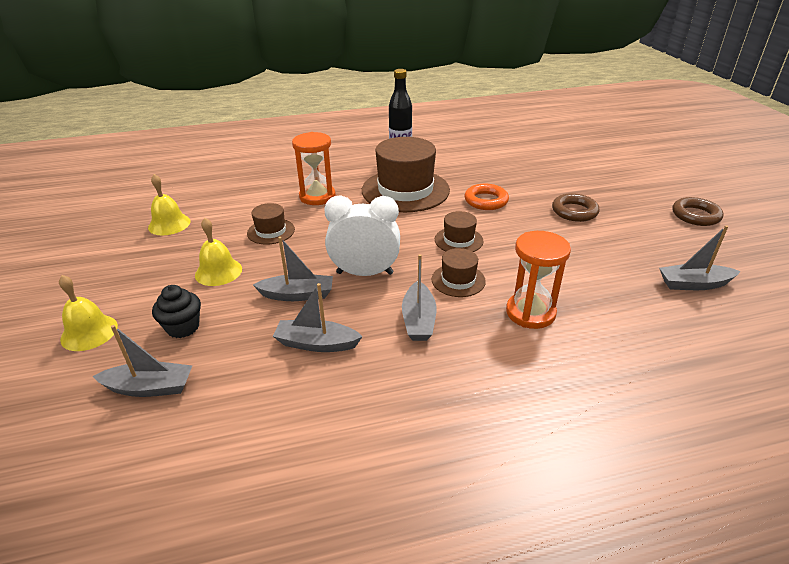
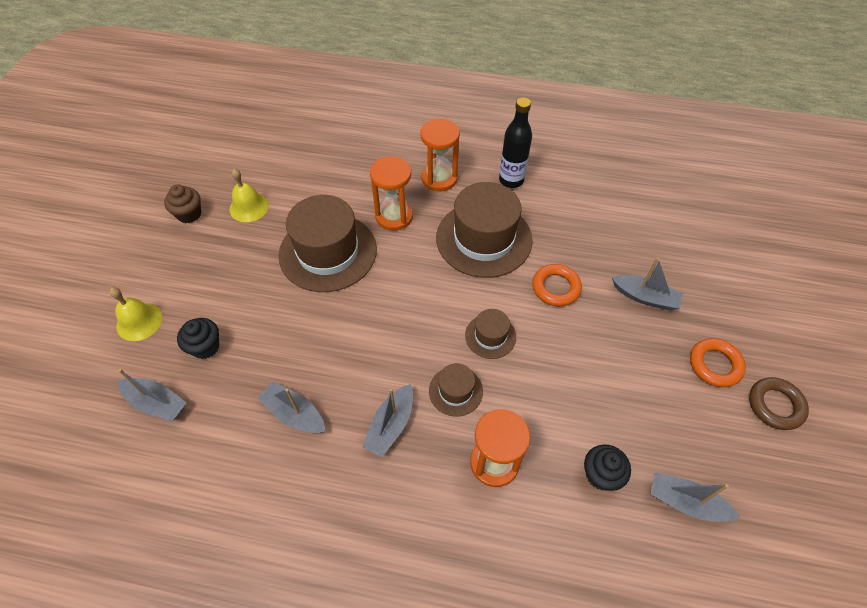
camera: 25 degrees right, 20 degrees up
(104, 244) = (189, 214): none -> brown cupcake
(218, 271) = (260, 289): yellow bell -> none
(271, 231) = (328, 252): brown hat -> brown hat, size x2.09
(297, 295) = (309, 347): grey boat -> grey boat (645, 297)
(340, 168) = (439, 178): none -> orange hourglass
(364, 273) = (378, 344): white clock -> none
(574, 211) = (639, 342): brown ring -> none
(619, 290) = (601, 475): none -> black cupcake
(636, 208) = (715, 365): none -> orange ring

